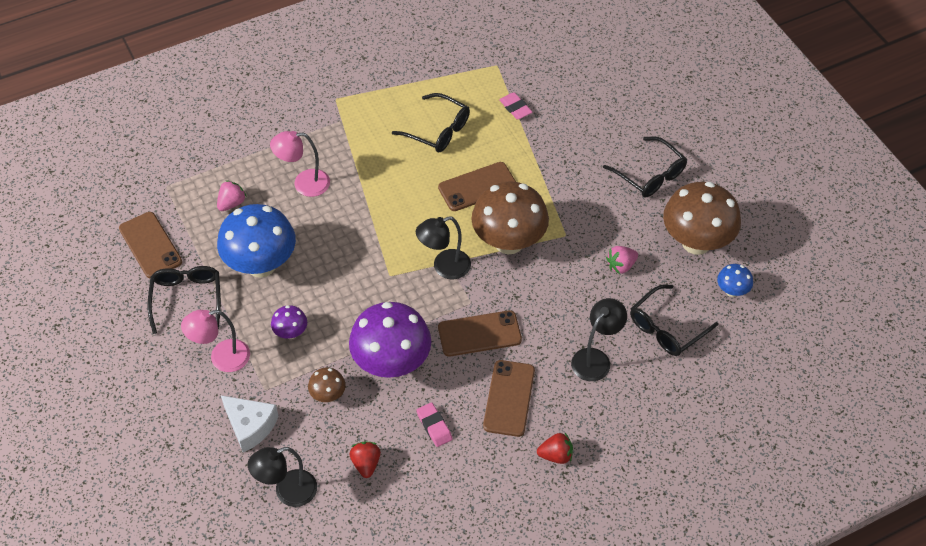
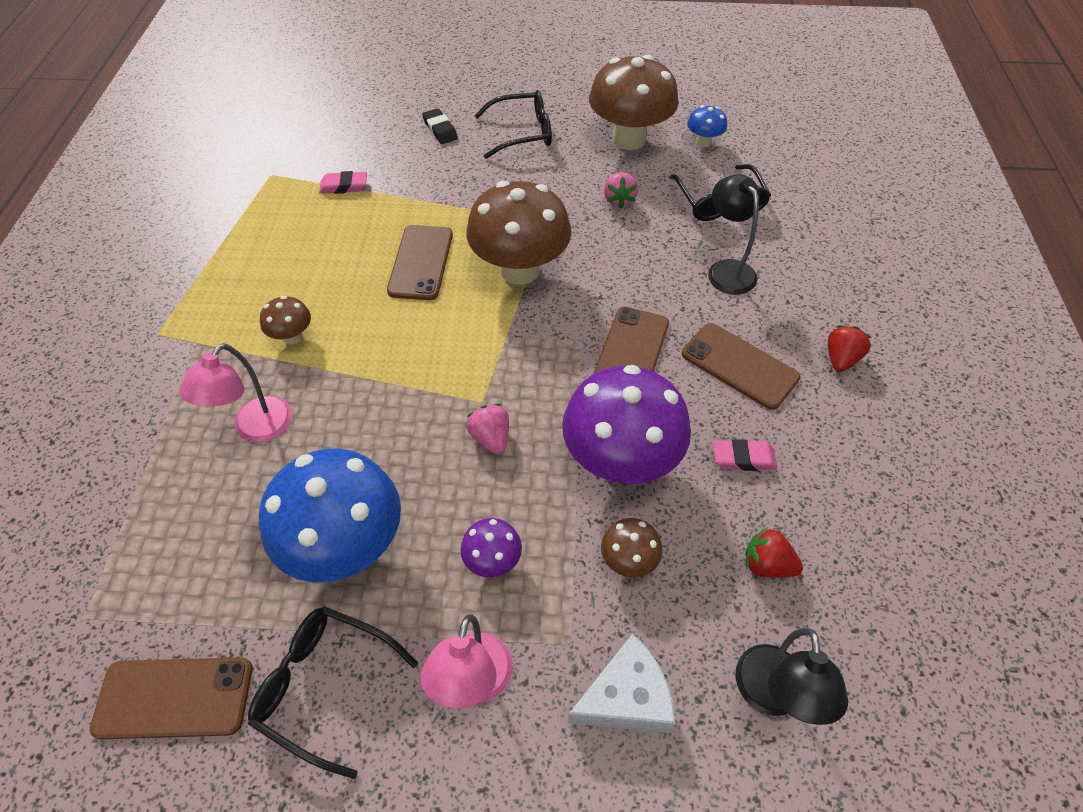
camera: 60 degrees left, 0 degrees up
(232, 203) = (205, 535): pink strawberry -> pink strawberry (491, 438)
(375, 160) = (292, 336): none -> brown mushroom
(438, 130) = (308, 260): black glasses -> none
(444, 267) = (510, 342): black lamp -> none
(614, 126) = (440, 130): none -> black eraser

